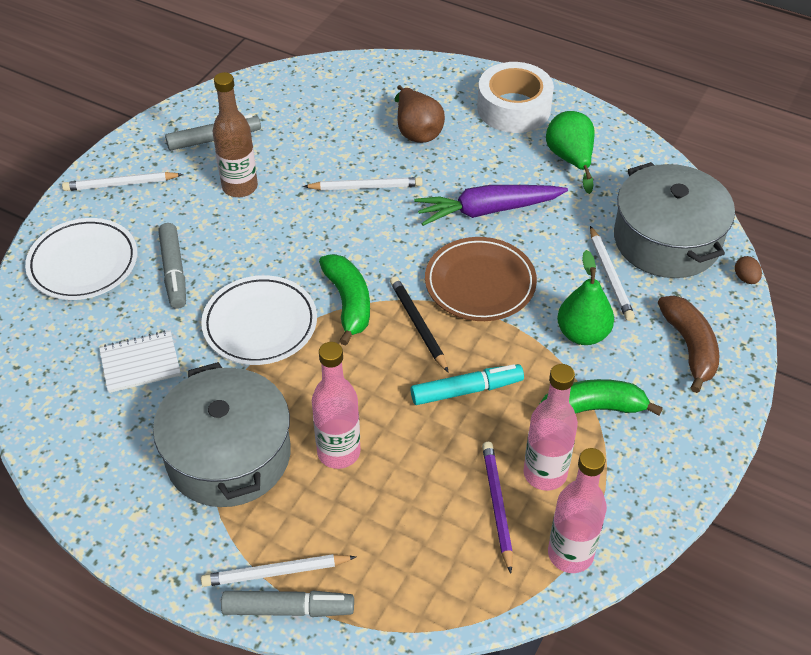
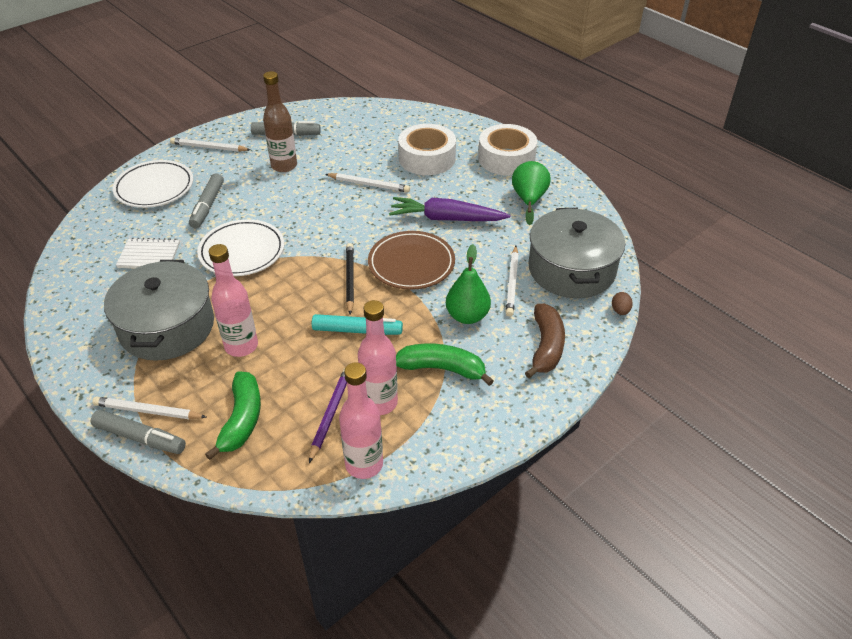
camera: 20 degrees right, 5 degrees down
(348, 303) = (310, 253): green banana -> green banana (242, 420)
(417, 131) = (427, 158): brown pear -> white tape

